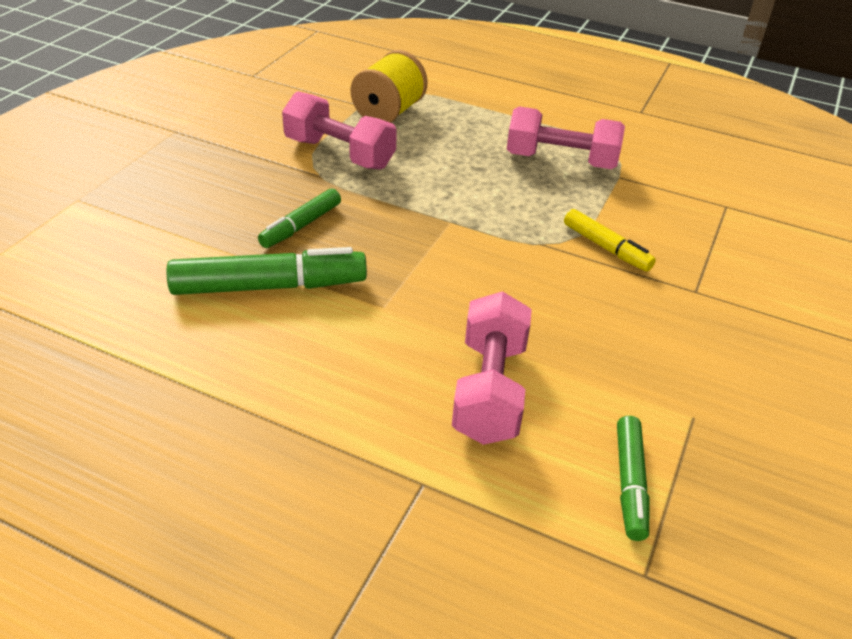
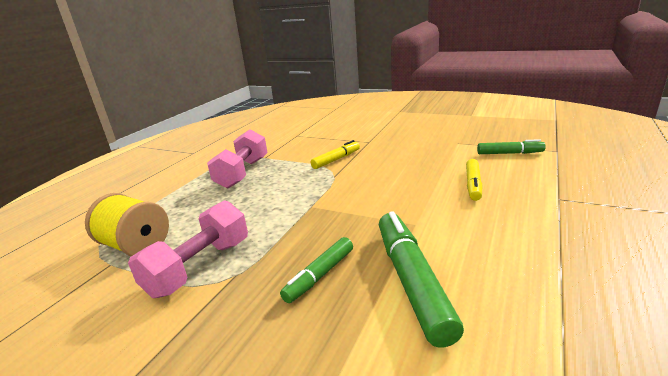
camera: 85 degrees left, 15 degrees down
(301, 226) = (320, 275): green marker -> green marker turned 90 degrees clockwise
(489, 390) = (473, 185): pink dumbbell -> yellow marker

